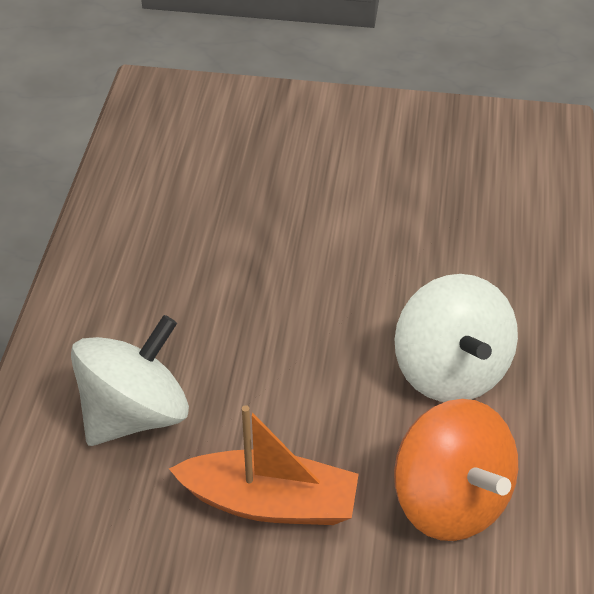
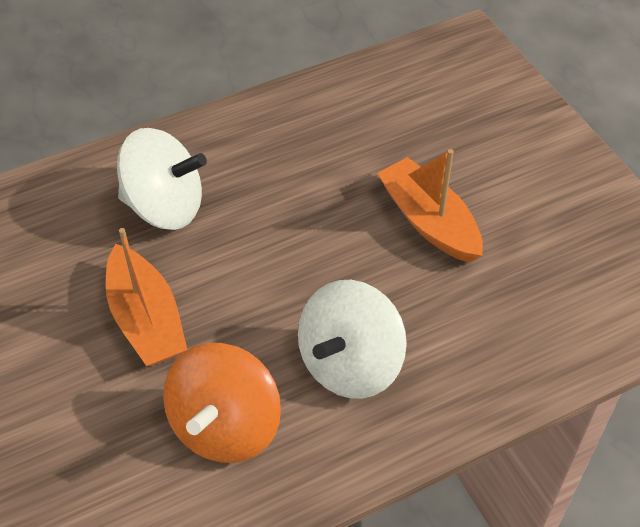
camera: 55 degrees right, 5 degrees up
(338, 232) = (429, 221): none -> orange boat

